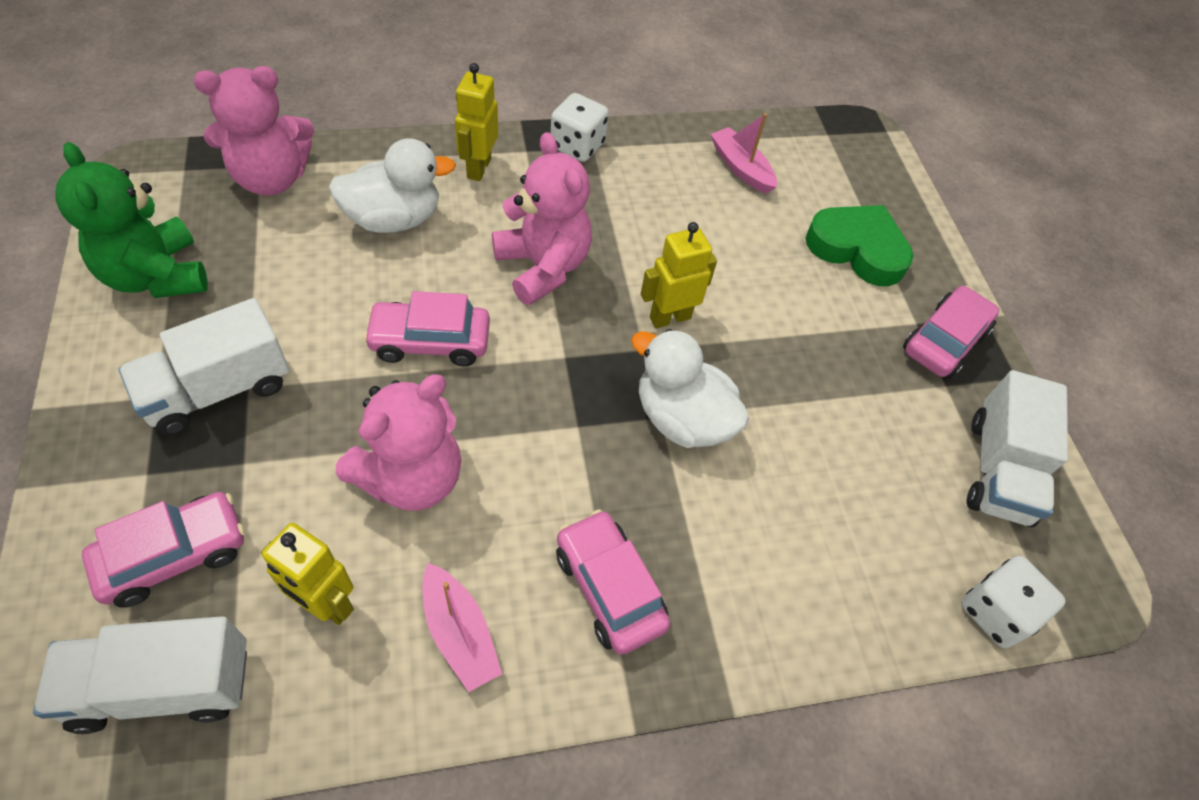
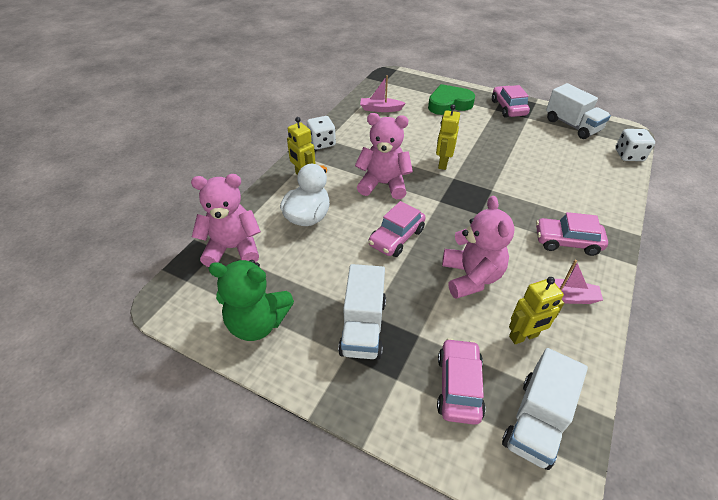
camera: 45 degrees left, 10 degrees down
(271, 178) = (233, 248): pink teddy bear -> pink teddy bear turned 120 degrees counterclockwise
(682, 419) = (497, 184): white duck -> none

